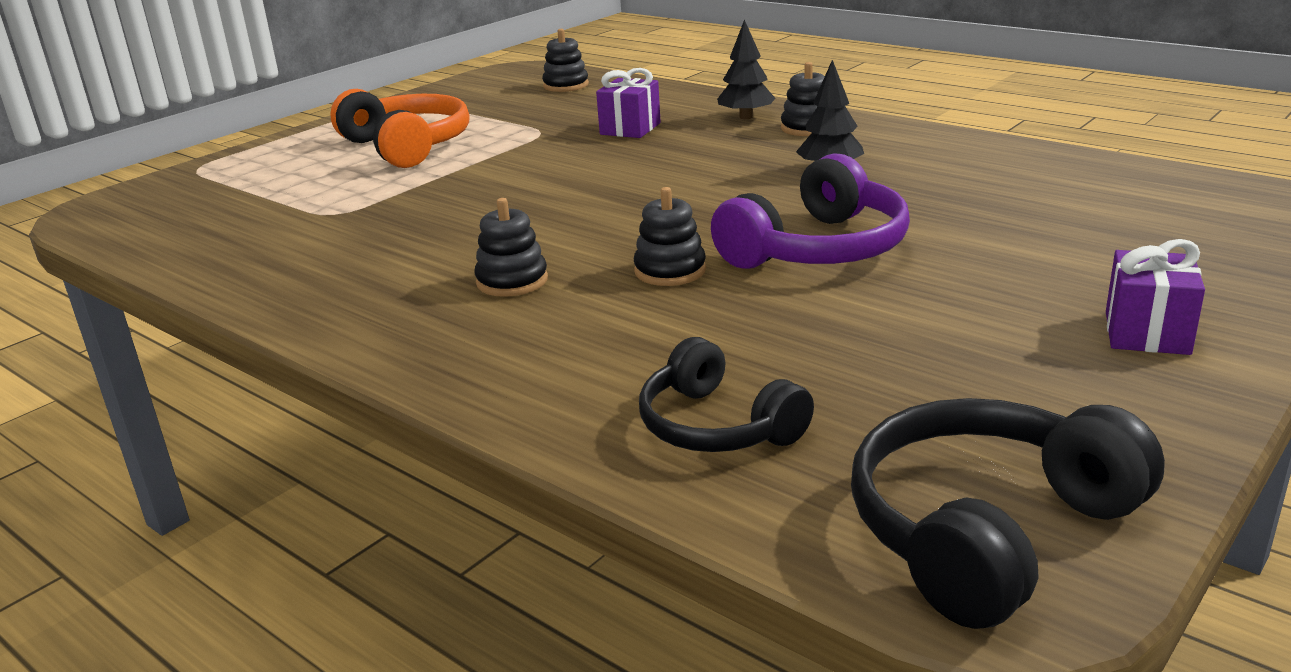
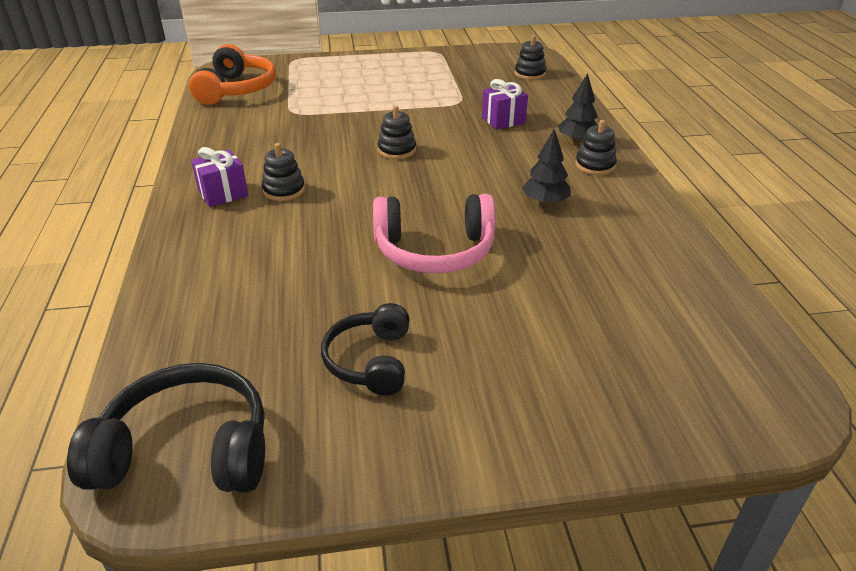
camera: 40 degrees right, 10 degrees up
(407, 146) = (388, 84): orange headphones -> orange headphones (236, 89)
(670, 271) = (349, 223): black stacking toy -> black stacking toy (397, 150)
(717, 426) = (207, 319): black headphones -> black headphones (370, 361)
(818, 249) = (434, 250): purple headphones -> pink headphones
(1147, 333) = (476, 413): purple gift -> purple gift (223, 193)

